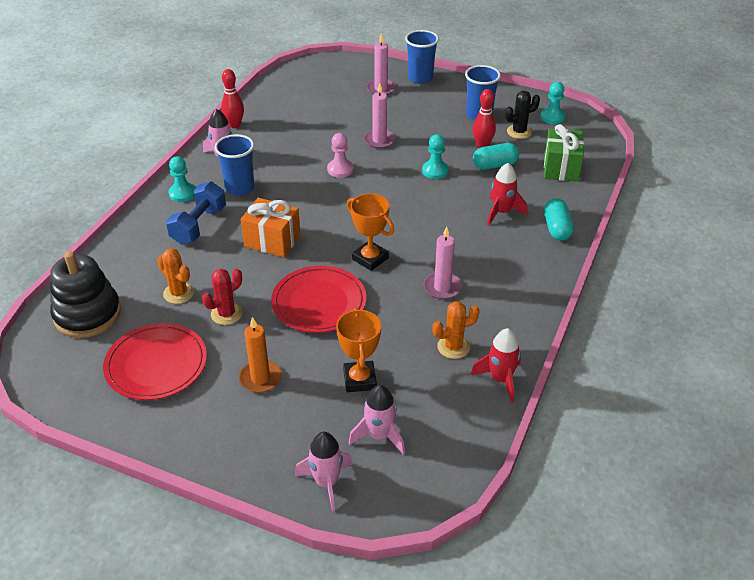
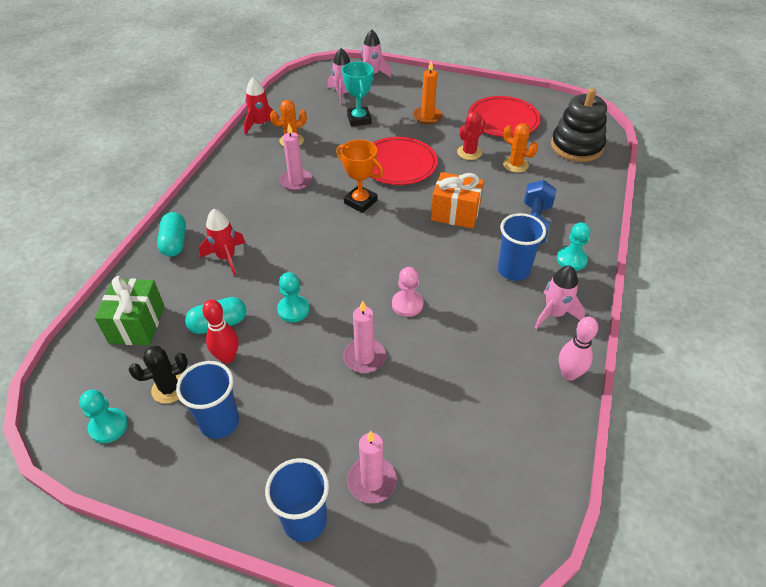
camera: 175 degrees right, 5 degrees up
(234, 125) = (569, 374): red bowling pin -> pink bowling pin
(359, 380) = (359, 119): orange trophy -> turquoise trophy

